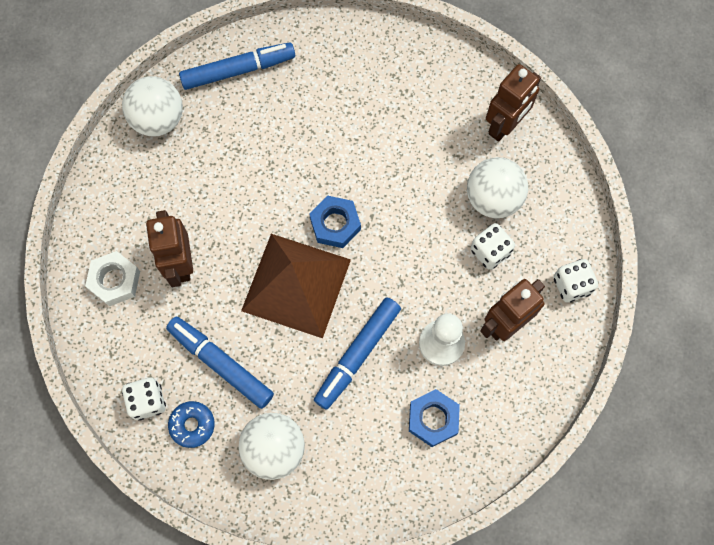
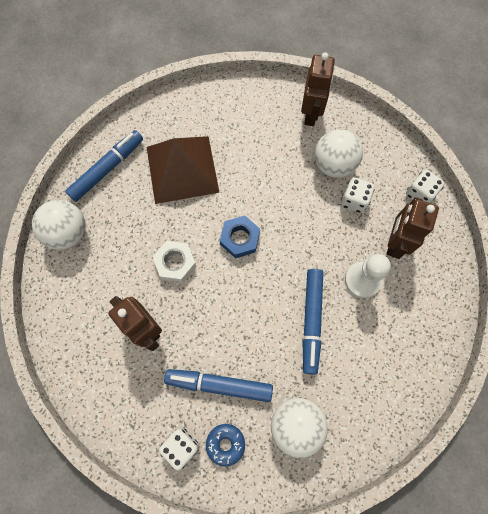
camera: 30 degrees left, 0 degrees up
(115, 281) = (103, 369): white nut -> white nut (175, 263)
(296, 285) = (238, 296): brown pyramid -> brown pyramid (182, 169)
(433, 419) = (390, 336): blue nut -> none

